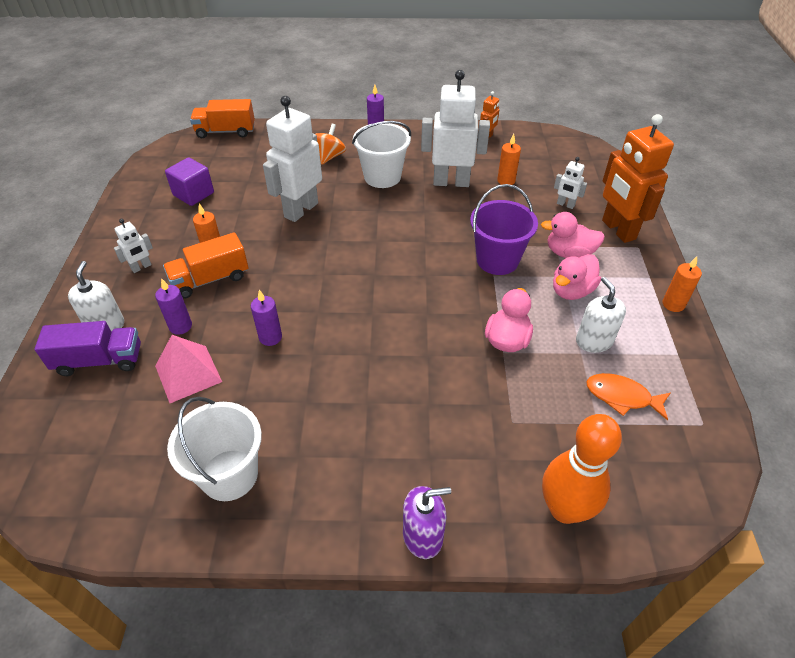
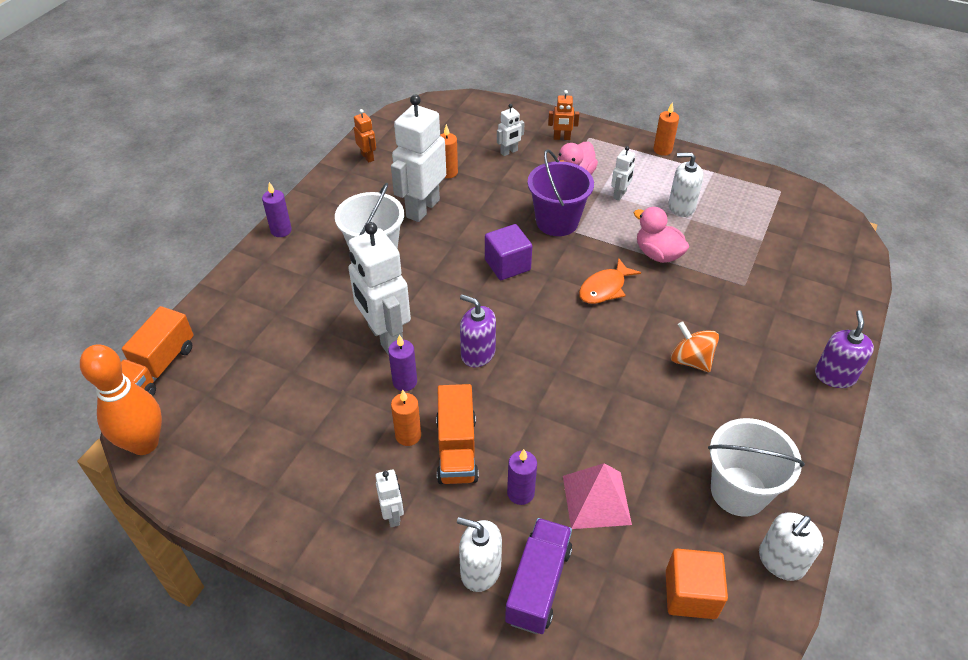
camera: 65 degrees left, 0 degrees up
(108, 462) = (690, 594): none -> orange cube
(158, 527) = (781, 561): none -> white soap dispenser
(193, 194) = (277, 432): purple cube -> purple cube (507, 265)
(270, 337) = (576, 416): purple candle -> purple candle (405, 382)
(310, 261) = (478, 353): none -> purple soap dispenser
(329, 157) = (301, 285): orange spinning top -> orange spinning top (690, 360)
(564, 509) = (831, 289): orange bowling pin -> orange bowling pin (144, 443)
(571, 291) = (620, 195): pink duck -> white robot
(618, 230) = (561, 138): orange robot -> orange robot, size x0.46
(622, 397) = (742, 217): orange fish -> orange fish (604, 288)

